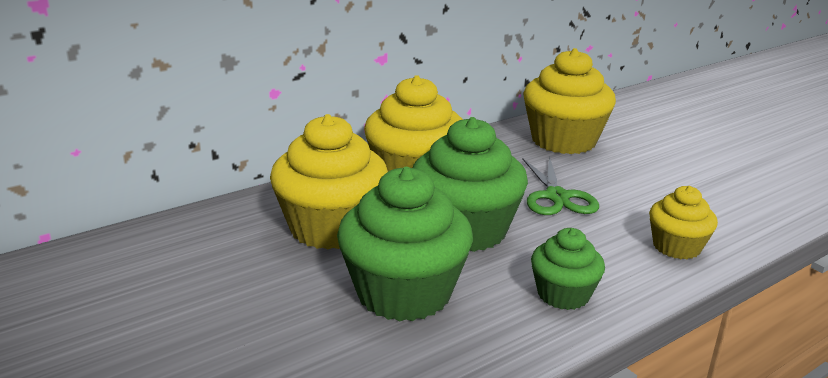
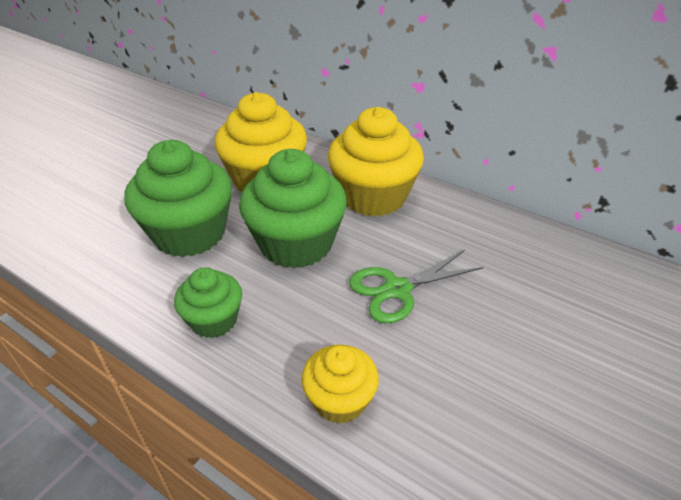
camera: 70 degrees right, 15 degrees up
(563, 141) = (543, 274): yellow cupcake -> none

